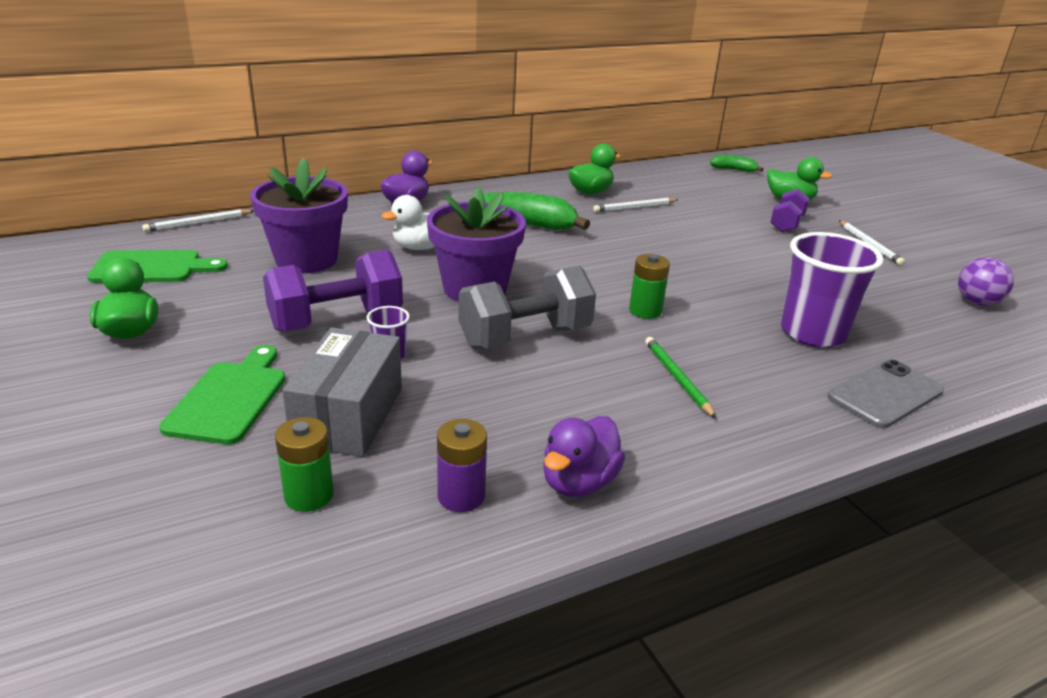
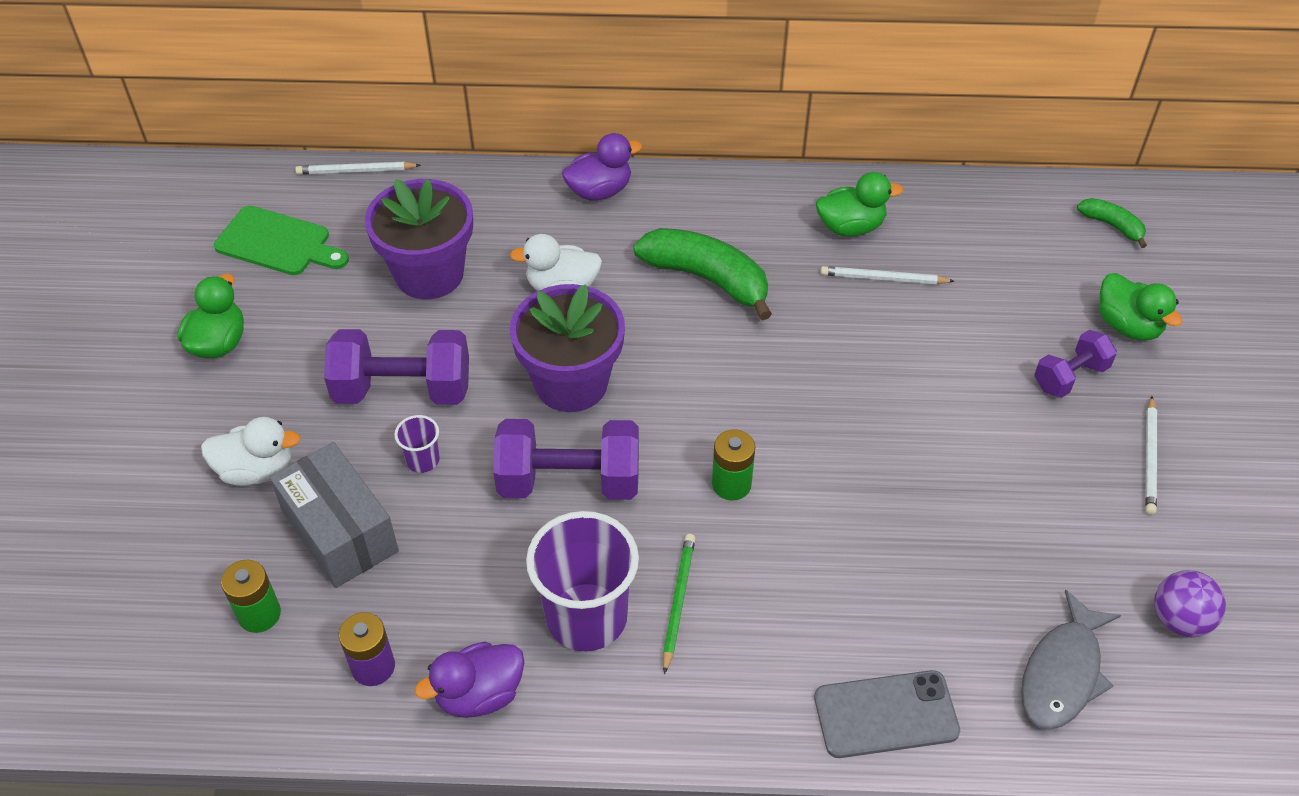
camera: 30 degrees right, 20 degrees up
(229, 398) = (256, 470): green cutting board -> white duck
(348, 416) = (340, 531): grey box -> grey box turned 75 degrees counterclockwise
(525, 337) = (569, 481): grey dumbbell -> purple dumbbell
(813, 333) = (897, 591): purple cup -> purple cup (586, 617)
(953, 342) = (1063, 673): none -> grey fish

